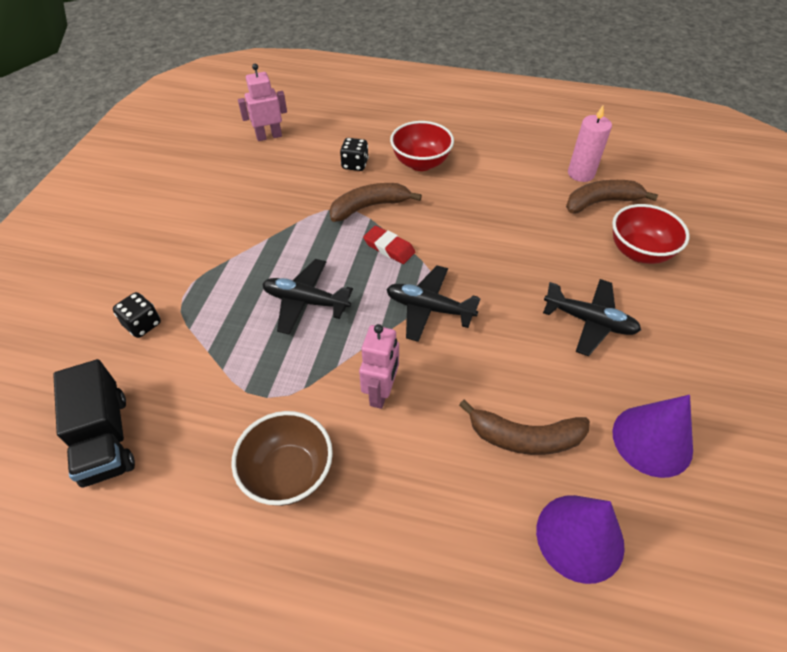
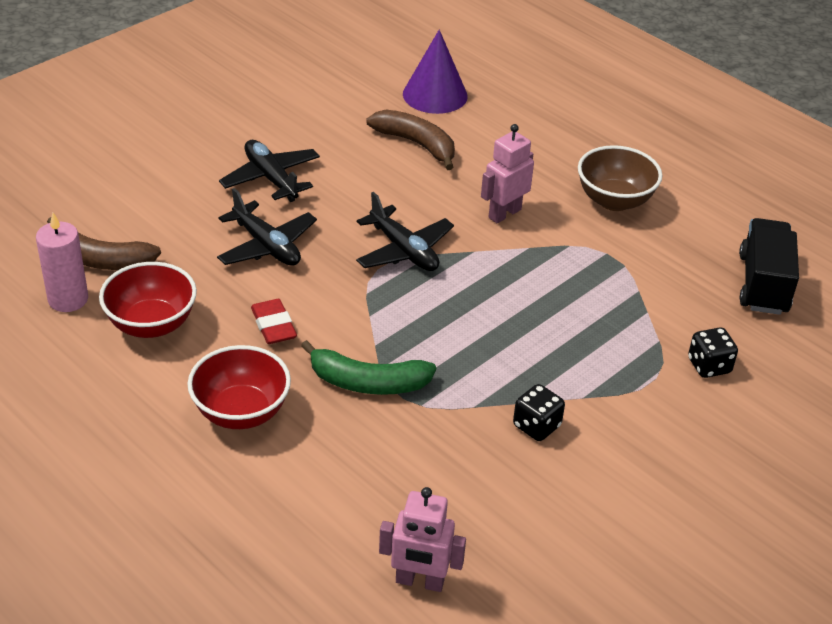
camera: 150 degrees left, 10 degrees down
(306, 301) = (522, 311): black plane -> black plane (266, 246)
(355, 165) = (331, 456): black dice -> black dice (536, 426)
(369, 207) = (367, 382): brown banana -> green banana
(389, 248) = (389, 323): red eraser -> red eraser (273, 325)
(639, 252) = (142, 202): red bowl -> red bowl (151, 324)
(652, 440) = (326, 106): purple cone -> none

